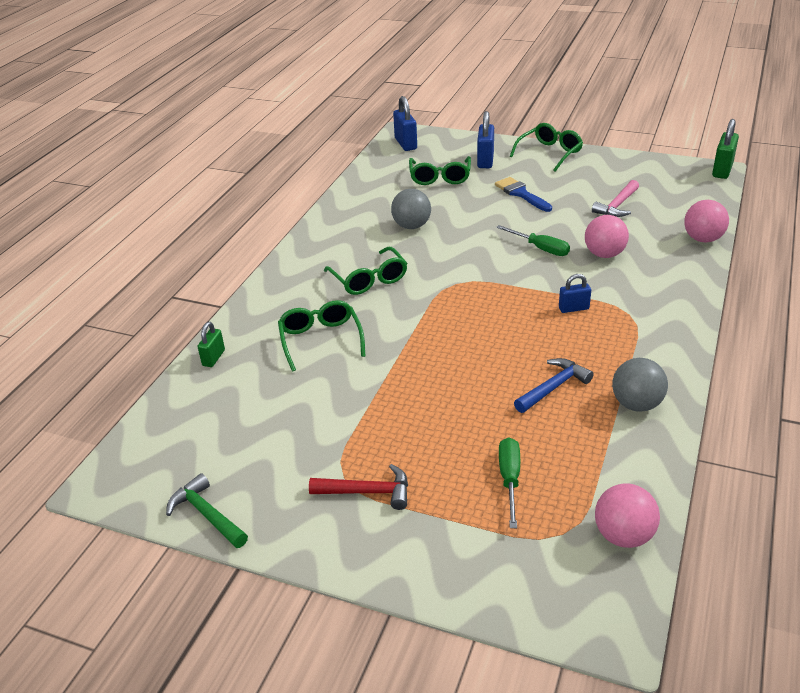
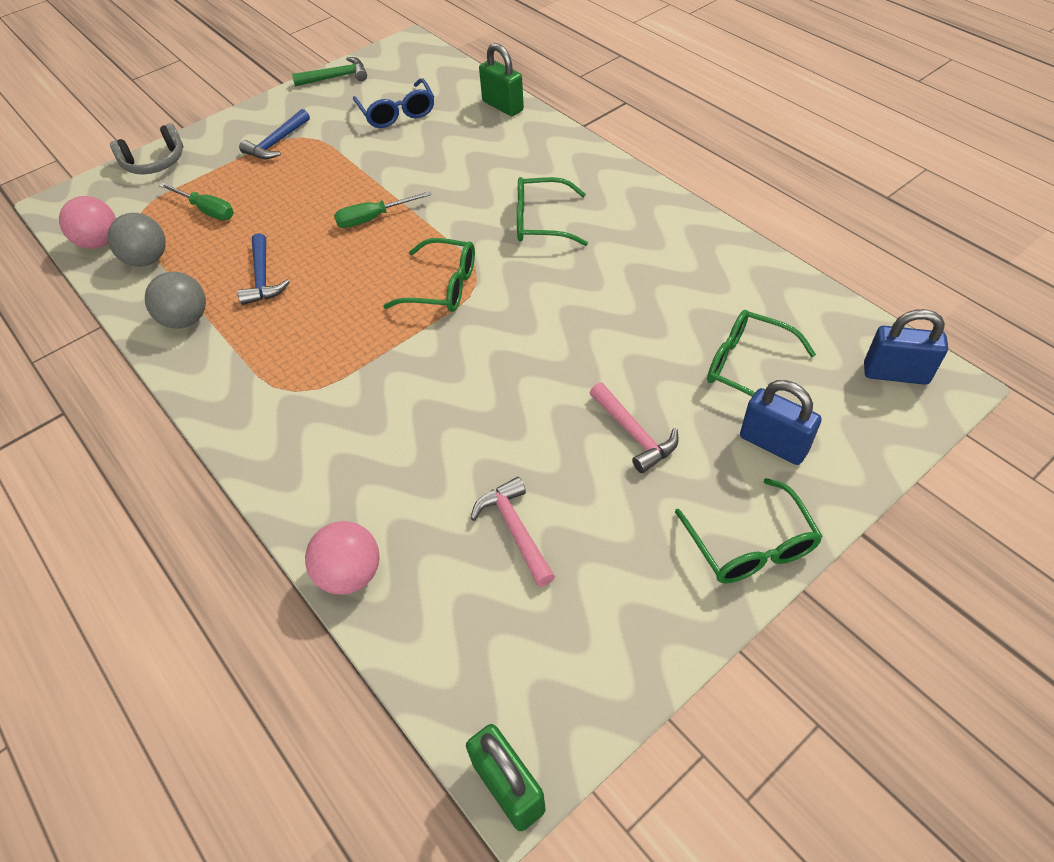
camera: 120 degrees right, 15 degrees up
(213, 358) = (503, 106): green padlock -> green padlock, size x1.60
(260, 423) = (397, 113): none -> blue glasses
(320, 340) = (471, 165): green glasses -> green glasses (443, 286)
(368, 492) = (276, 143): red hammer -> blue hammer
(411, 226) = (628, 290): grey ball -> grey ball (148, 259)
(474, 587) = (155, 162): none -> grey headphones
(521, 194) = (634, 434): blue brush -> pink hammer
(540, 248) = (481, 383): green screwdriver -> green screwdriver (373, 218)
(573, 308) = (347, 350): blue padlock -> none
(604, 254) = (415, 437): pink ball -> none

